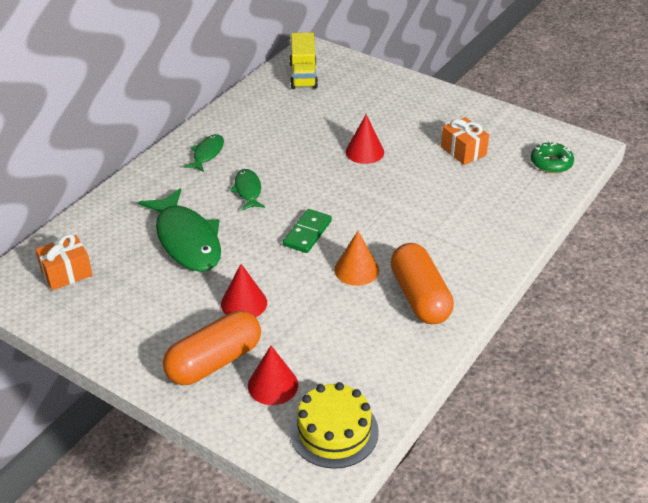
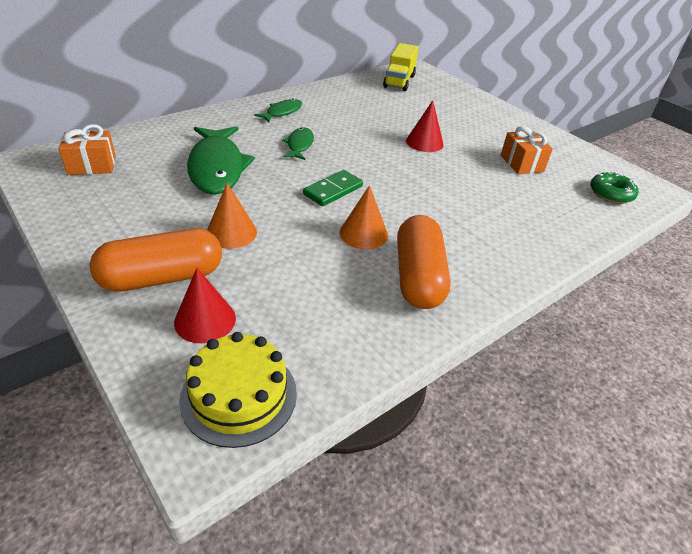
camera: 15 degrees right, 0 degrees up
(244, 303) = (231, 232): red cone -> orange cone

